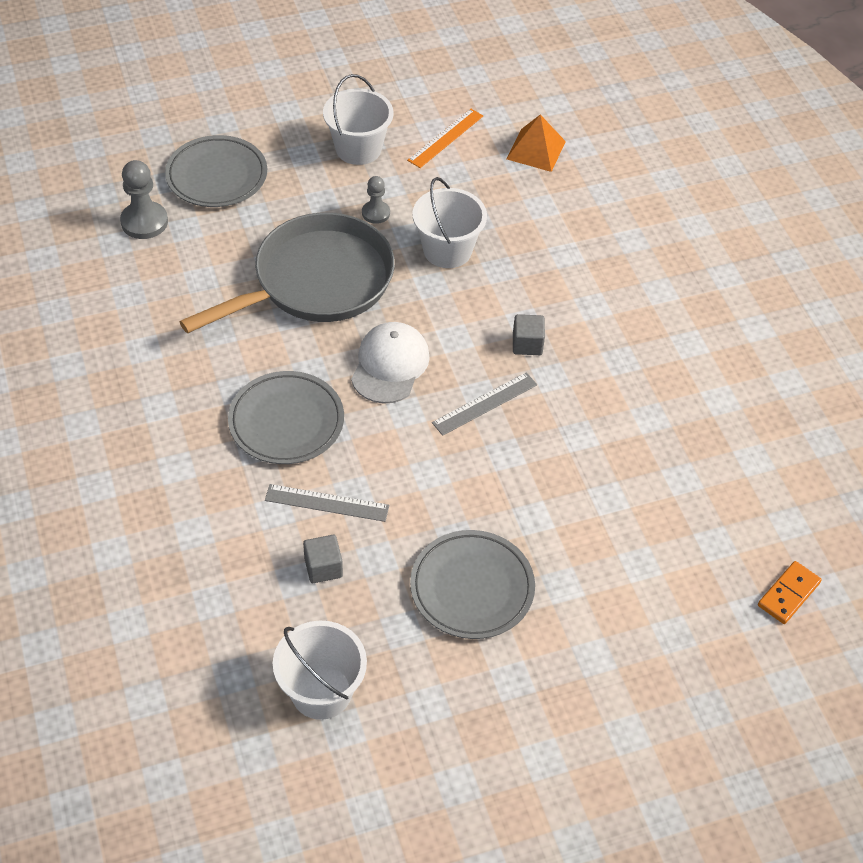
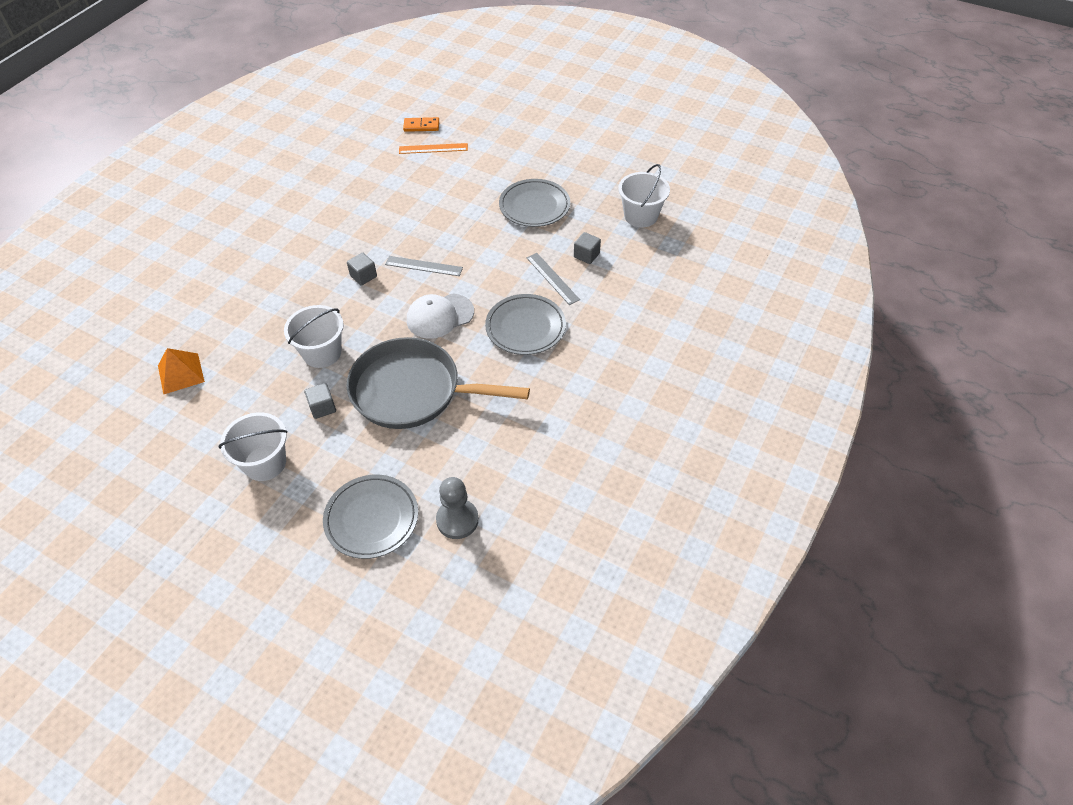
camera: 130 degrees left, 0 degrees up
(375, 213) = (322, 407): grey pawn -> grey cube
(445, 138) = (209, 425): orange ruler -> orange ruler (433, 148)

